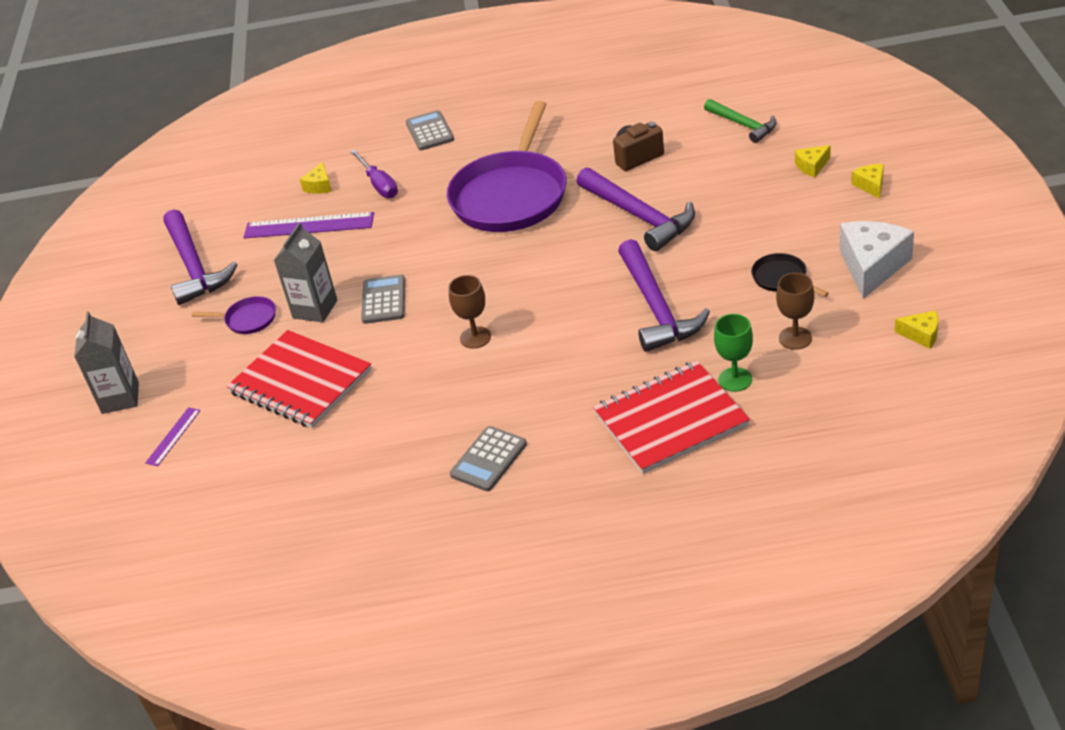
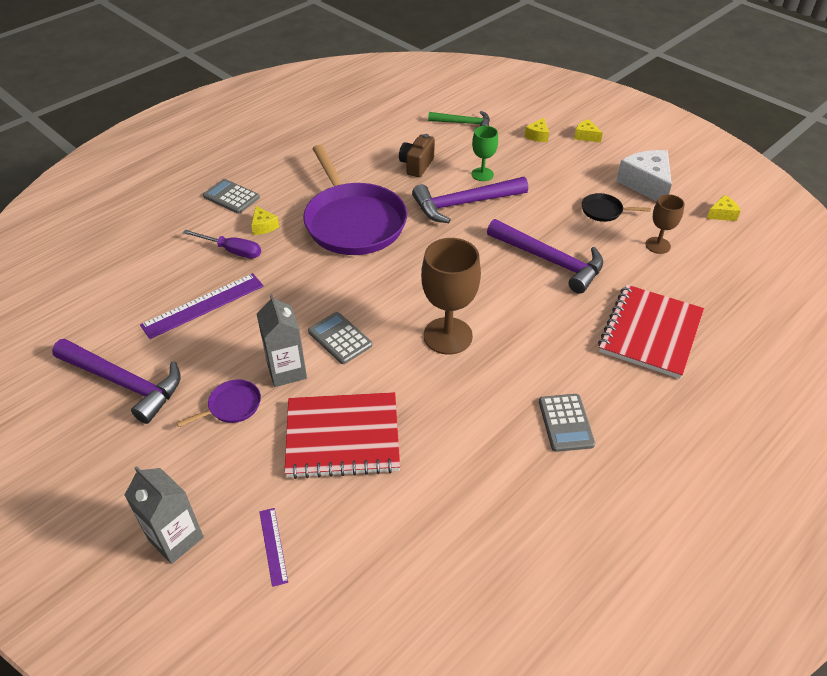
camera: 45 degrees left, 5 degrees up
(319, 186) = (177, 270): yellow cheese -> yellow cheese (263, 226)
(475, 337) = (448, 336): brown goblet -> brown goblet, size x1.78
(639, 216) = (464, 204): purple hammer -> purple hammer turned 150 degrees clockwise
(735, 379) = (656, 287): green goblet -> green goblet (482, 174)

